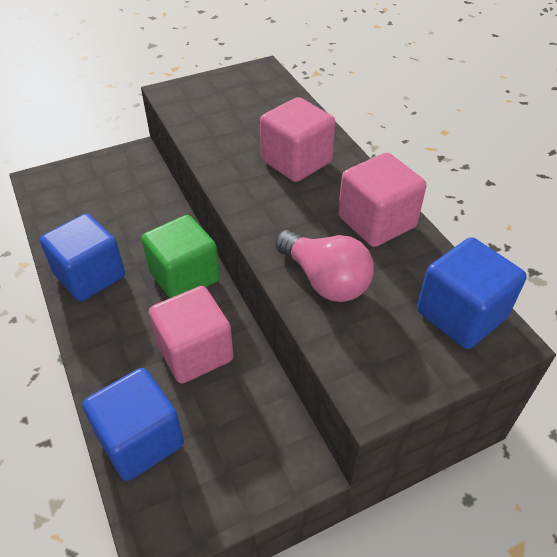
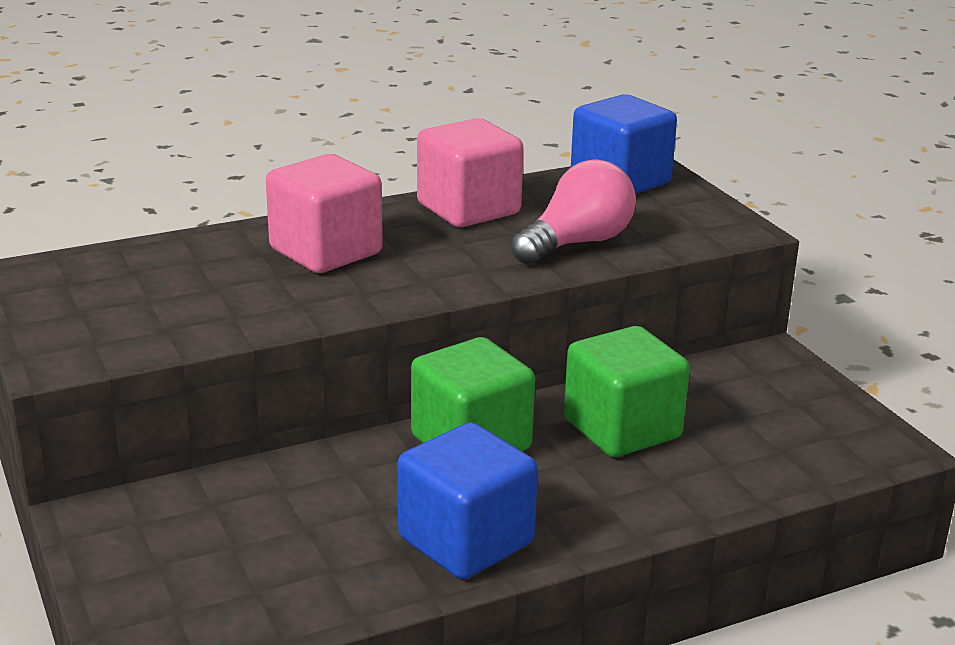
camera: 90 degrees left, 20 degrees down
(140, 440) = (773, 466): blue cube -> none
(195, 352) = (622, 429): pink cube -> green cube

